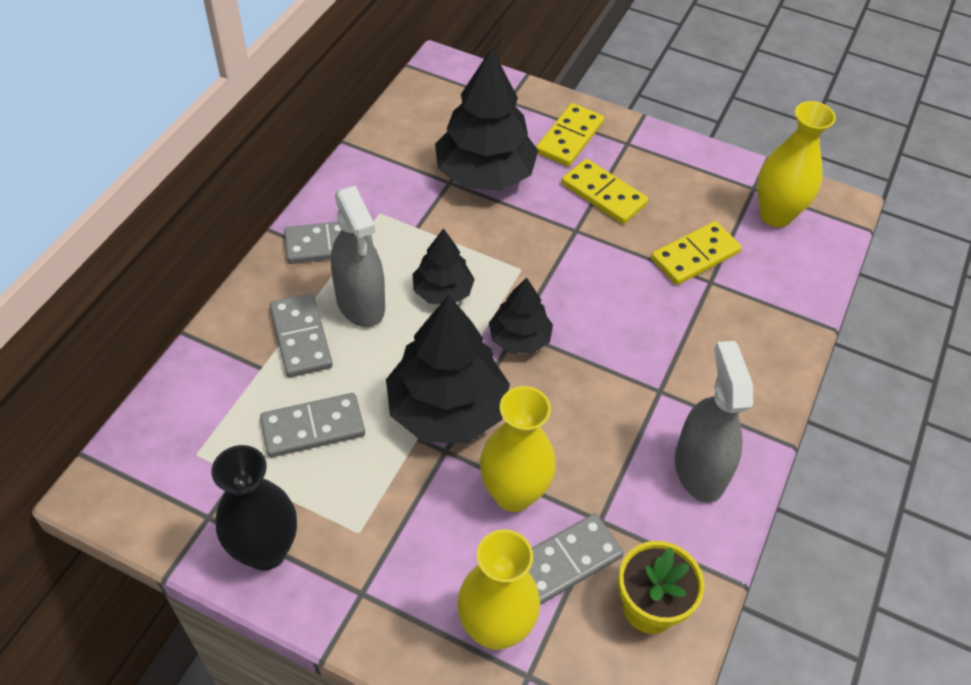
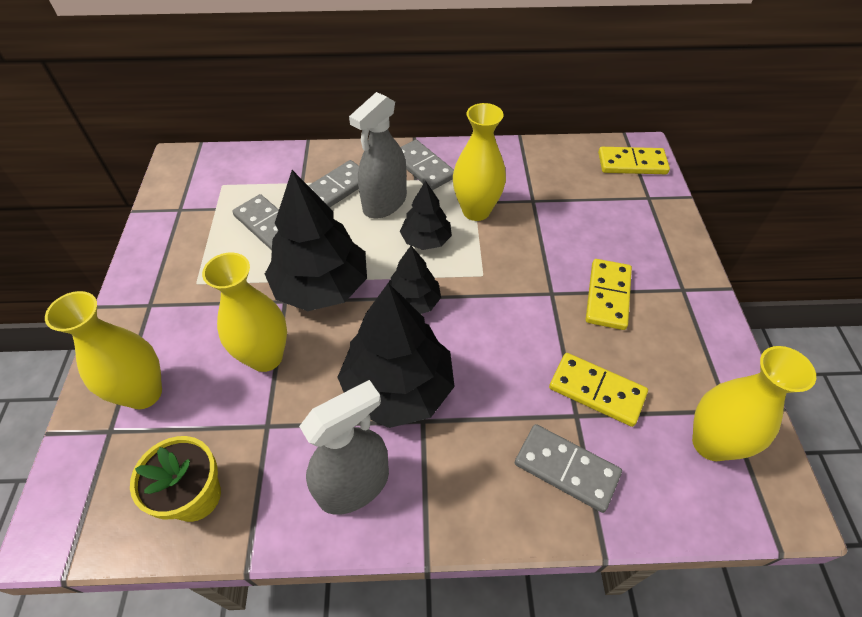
camera: 65 degrees right, 0 degrees up
(265, 550) = (165, 245): black vase -> none
(431, 232) = (476, 211): none -> yellow vase
(485, 174) = (559, 216): black tree -> black tree (398, 388)
(566, 561) = (218, 417): grey domino -> grey domino (566, 469)
(569, 138) = (648, 249): yellow domino -> yellow domino (632, 163)

